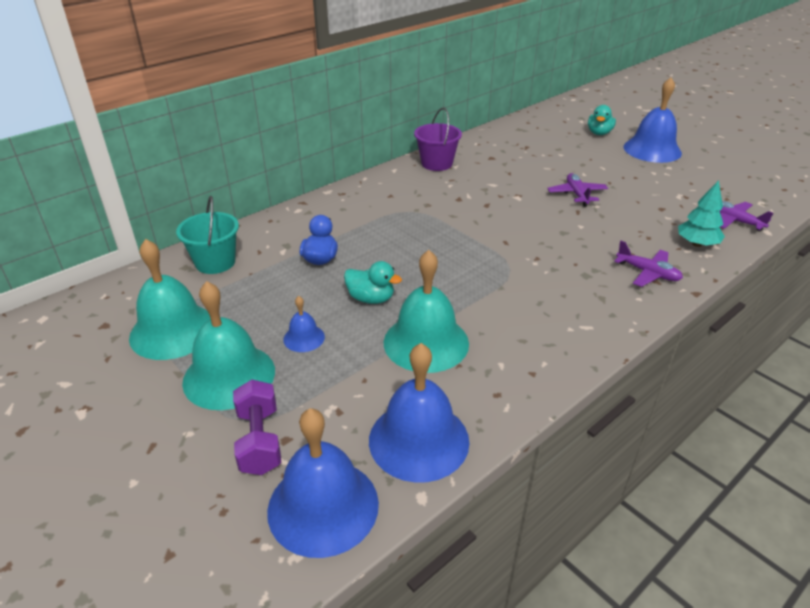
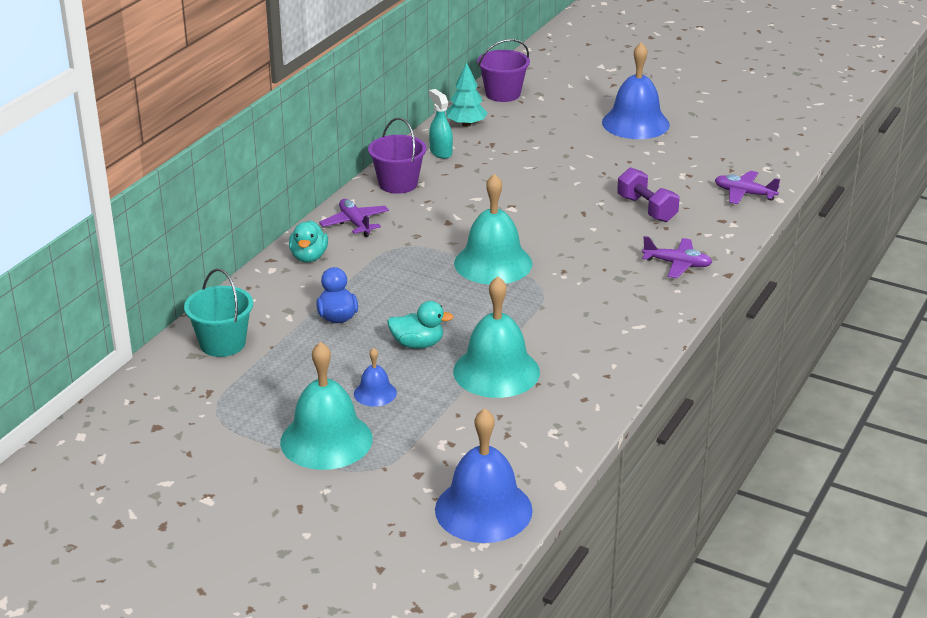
camera: 20 degrees left, 5 degrees down
(173, 331) = (235, 416): turquoise bell -> turquoise bell (493, 263)
(259, 440) = (395, 480): purple dumbbell -> purple dumbbell (646, 209)
(419, 440) = (535, 447): blue bell -> none
(483, 146) = (440, 152): none -> turquoise spray bottle
(553, 114) = (503, 94): none -> purple bucket
(577, 194) = (574, 193): purple plane -> purple plane (355, 223)
(599, 133) = (568, 111): turquoise duck -> turquoise duck (309, 257)
(697, 244) = (715, 225): turquoise tree -> turquoise tree (466, 124)

